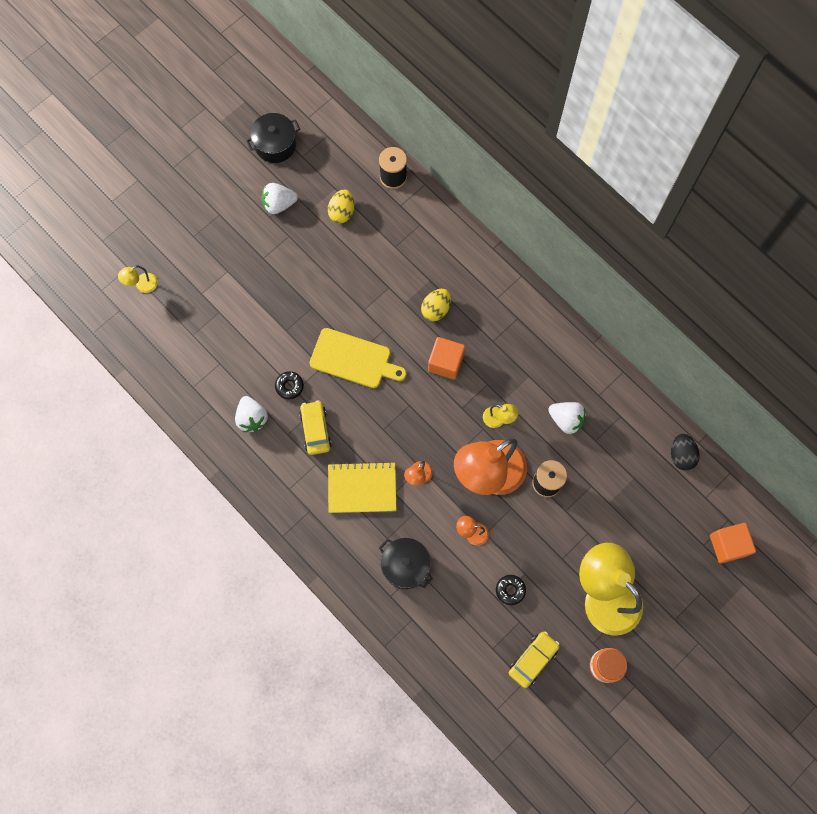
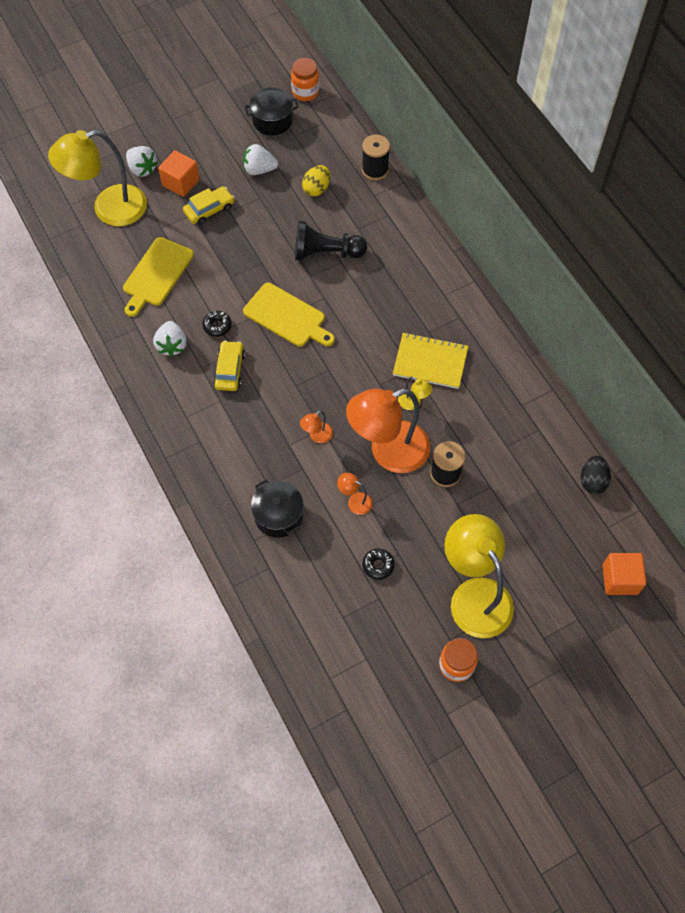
camera: 15 degrees right, 10 degrees down
(142, 285) = (109, 209): yellow lamp -> yellow lamp, size x2.48
(213, 346) = (156, 274): none -> yellow cutting board
(299, 104) = (305, 92): none -> orange jar
(362, 488) = (258, 433): yellow notebook -> yellow notebook (430, 362)
(371, 281) = (326, 253): none -> black pawn
(436, 309) = (381, 291): yellow egg -> none
(445, 362) = (376, 340): orange cube -> orange cube (181, 182)
(533, 659) = (382, 639): yellow car -> yellow car (209, 209)
(566, 420) = (482, 420): white strawberry -> white strawberry (142, 169)

